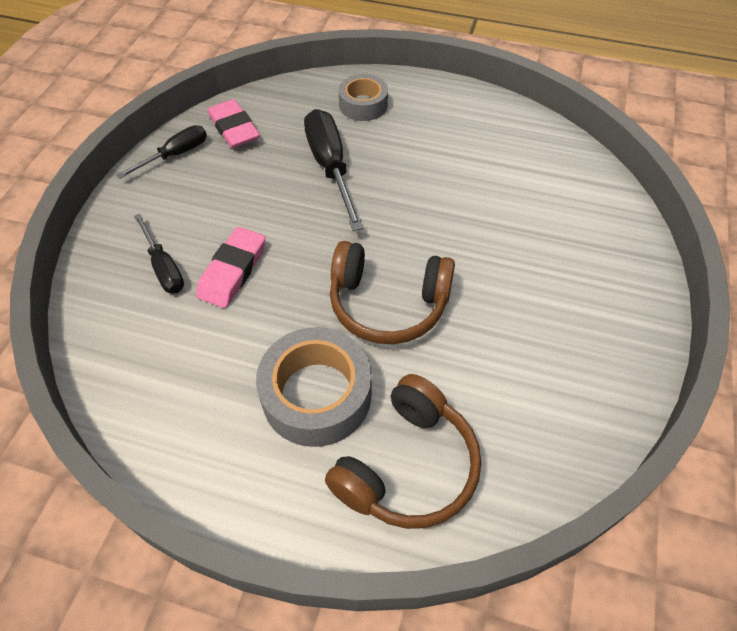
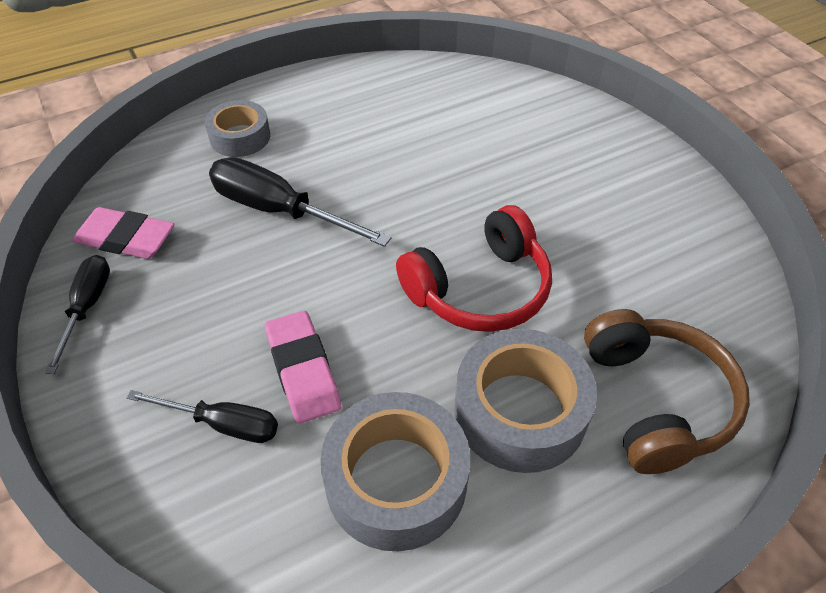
camera: 45 degrees left, 5 degrees down
(205, 370) = (396, 480): none -> grey tape
(388, 303) = (479, 289): brown headphones -> red headphones

